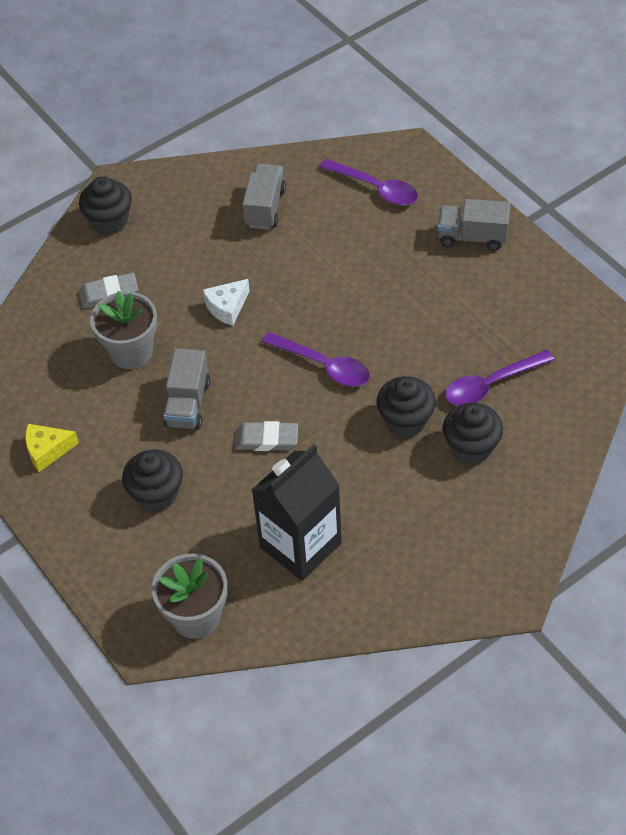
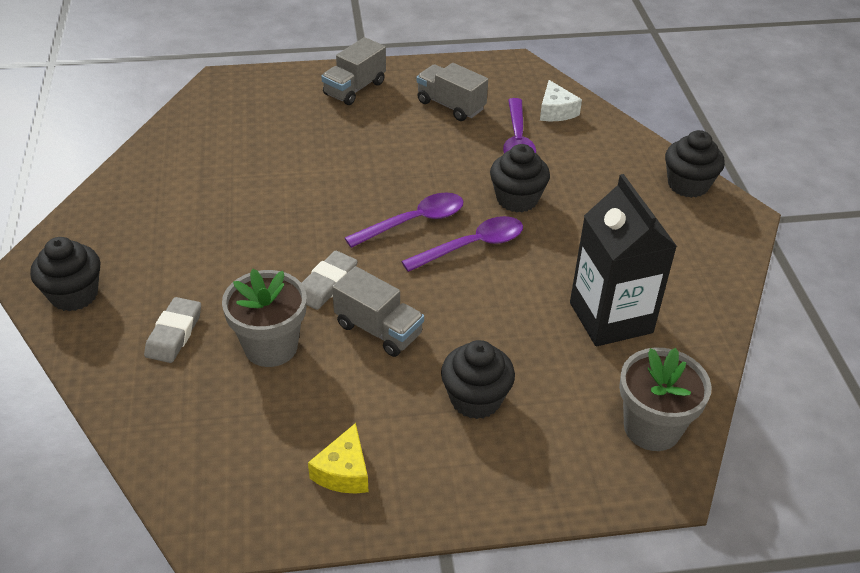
camera: 65 degrees left, 10 degrees down
(227, 307) = (283, 255): white cheese -> white cheese (556, 111)
(265, 208) = (188, 183): grey truck -> grey truck (450, 105)
(266, 439) = (469, 291): grey eraser -> grey eraser (327, 284)
(375, 188) = (243, 114): purple spoon -> purple spoon (472, 246)
(471, 447) = (574, 176): black cupcake -> black cupcake (688, 185)

